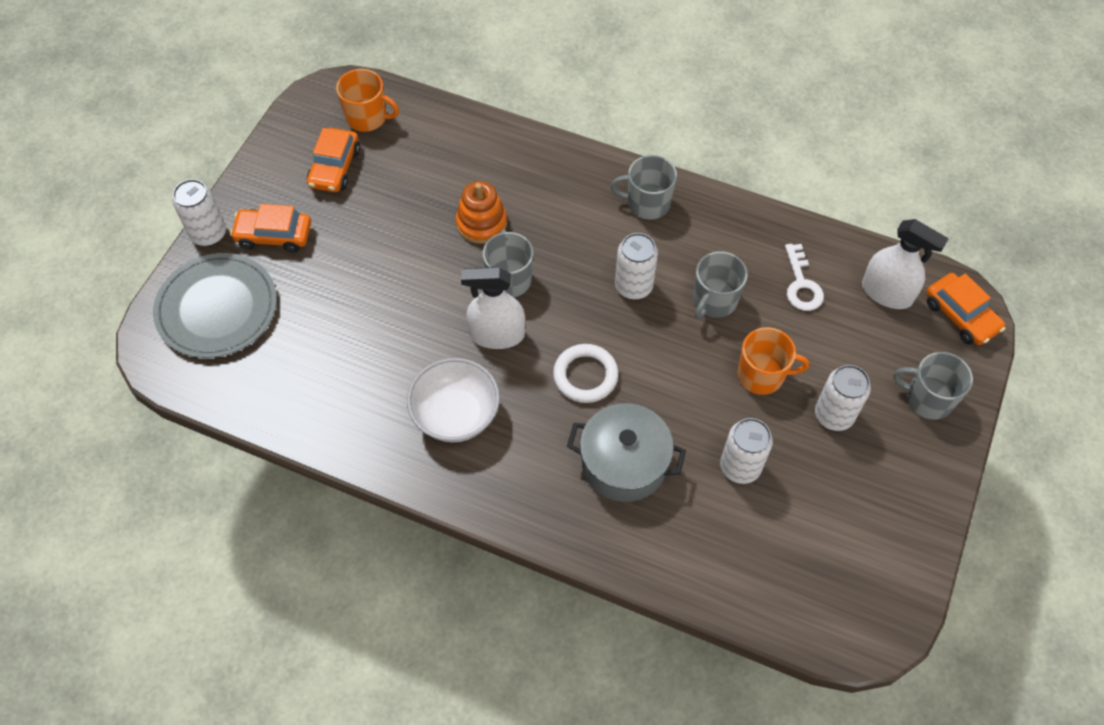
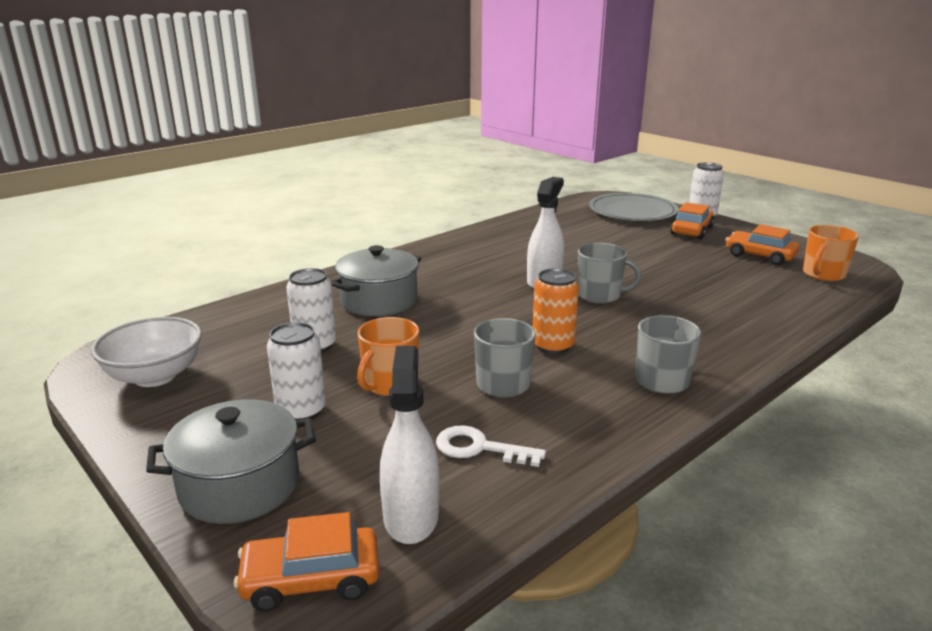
camera: 115 degrees right, 35 degrees down
(456, 415) = (484, 257): white bowl -> white bowl (155, 376)
(481, 223) = (671, 296): orange stacking toy -> none
(585, 376) = (473, 304): white ring -> none
(633, 286) = (553, 346): white can -> orange can
(886, 293) = (411, 517): white spray bottle -> white spray bottle turned 120 degrees clockwise
(927, 399) = (240, 486): grey mug -> grey pot

